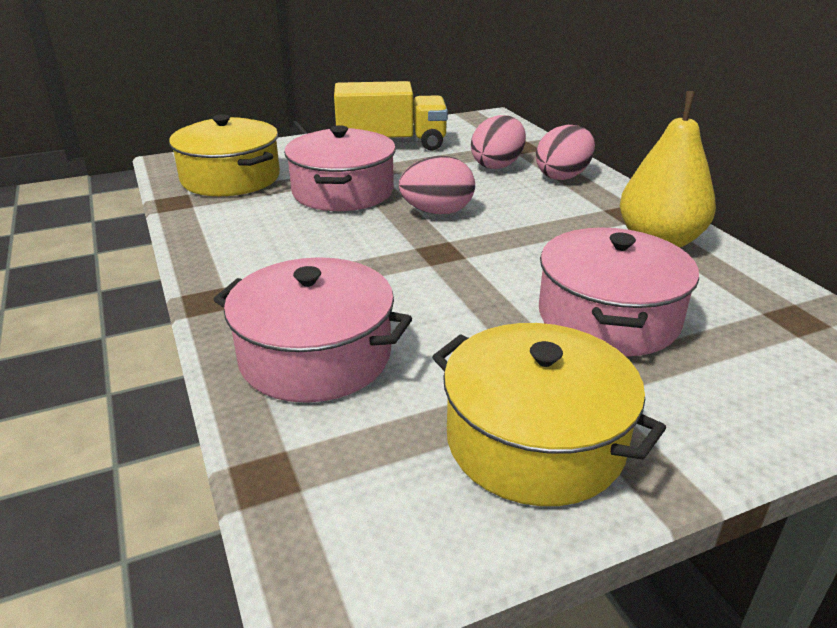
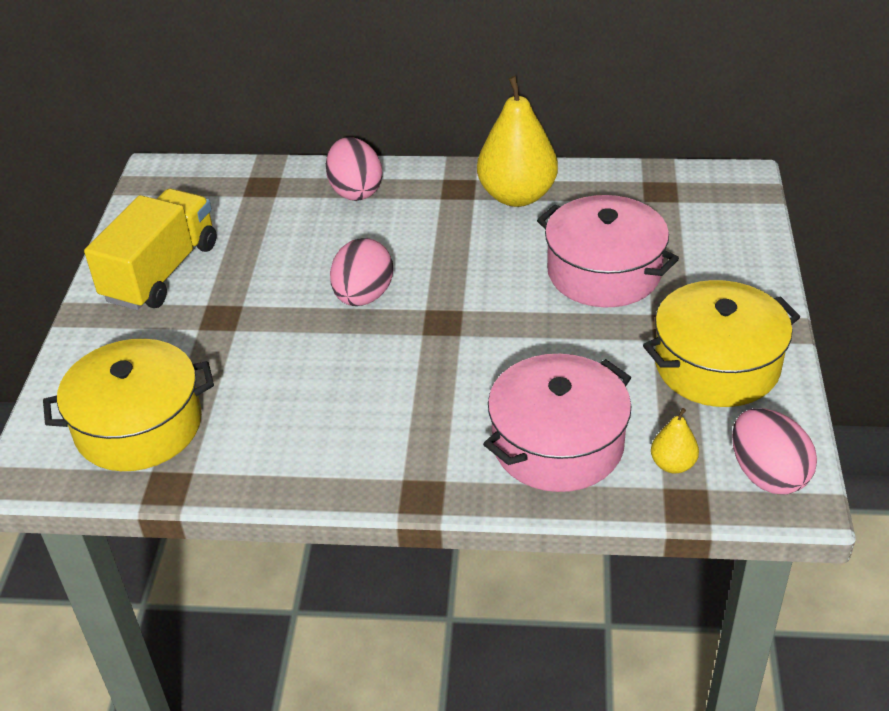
camera: 60 degrees left, 10 degrees up
(329, 447) = (673, 464): none -> yellow pear
(343, 191) = (258, 345): pink pot -> none
(497, 165) = (292, 220): pink egg -> pink egg (767, 474)

